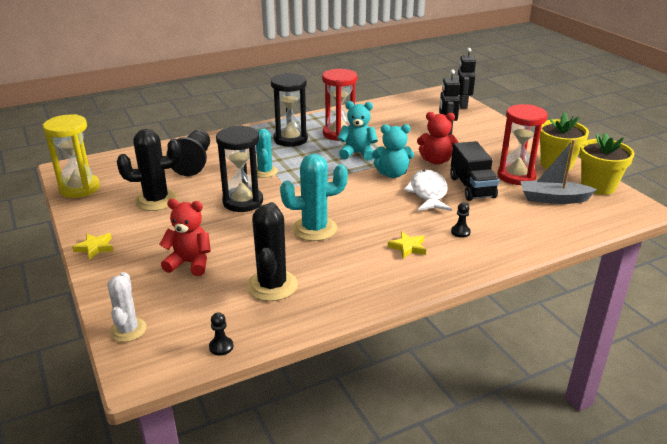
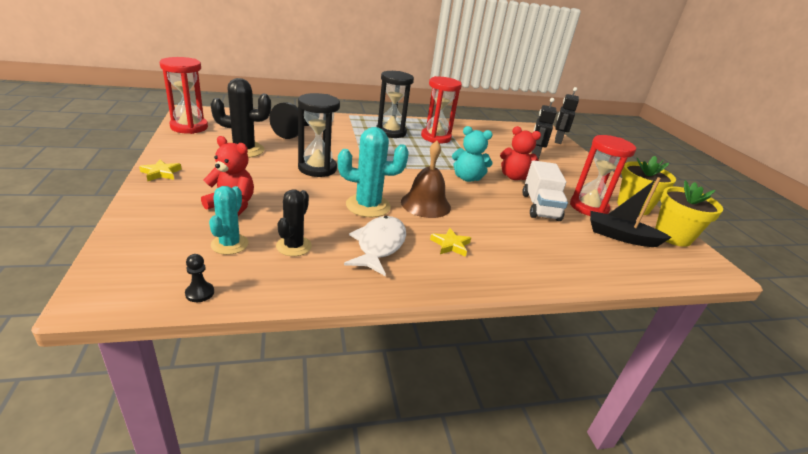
camera: 10 degrees right, 0 degrees up
(79, 188) = (189, 127): yellow hourglass -> red hourglass
(128, 330) = (125, 251): white cactus -> none
(265, 172) = (353, 150): turquoise cactus -> turquoise cactus (229, 244)
(272, 286) = (294, 246): black cactus -> black cactus, size x0.65
(357, 153) = (444, 155): turquoise teddy bear -> none
(366, 213) = (425, 204): none -> brown bell
(428, 193) = (494, 201): white fish -> white fish (379, 245)
(460, 232) = (511, 244): black pawn -> none
(472, 187) = (540, 207): black truck -> white truck
(553, 199) = (620, 236): grey boat -> black boat

